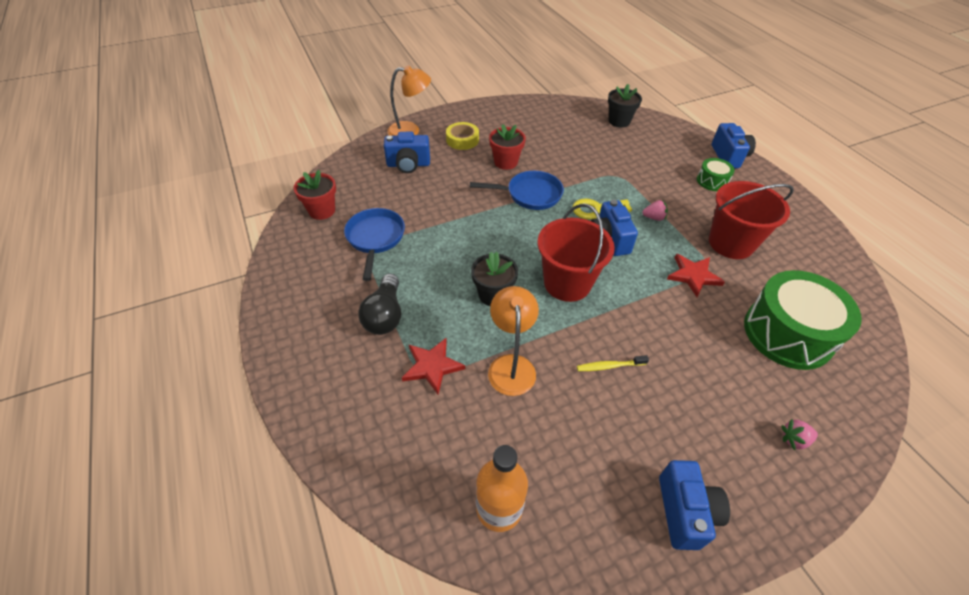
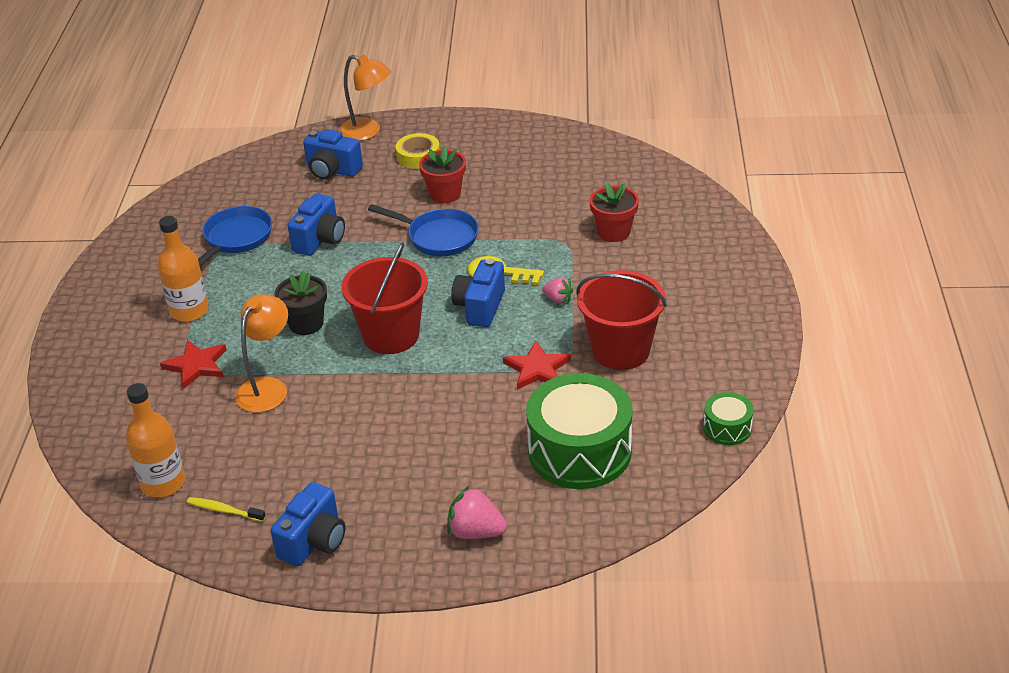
camera: 30 degrees right, 10 degrees down
(322, 211) = (205, 197): red flower pot -> red flower pot (614, 232)
(385, 315) = (189, 311): black light bulb -> orange bottle
(609, 366) = (359, 418): yellow toothbrush -> yellow toothbrush (224, 510)
(619, 121) = (639, 178): black flower pot -> none
(712, 181) = (679, 279): green drum -> green drum (727, 428)
(728, 156) = (739, 256): blue camera -> blue camera (320, 240)
(794, 439) = (476, 532): pink strawberry -> pink strawberry, size x1.61

